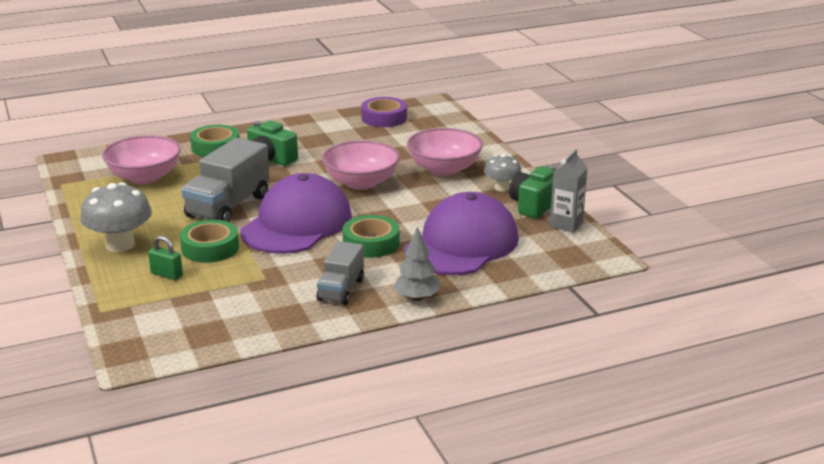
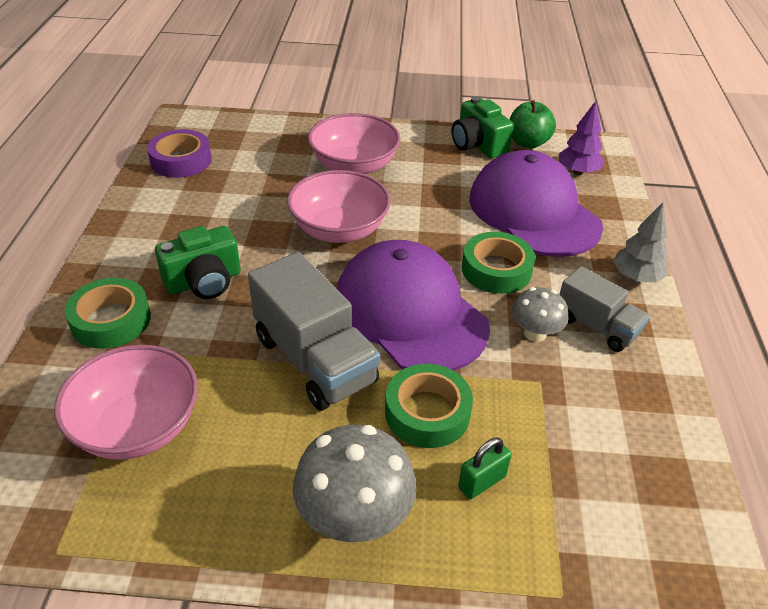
camera: 65 degrees left, 15 degrees up
(502, 188) = (426, 149): grey mushroom -> grey mushroom (535, 333)
(546, 252) = (577, 172): none -> purple tree
(566, 224) = (528, 143): grey carton -> green apple

